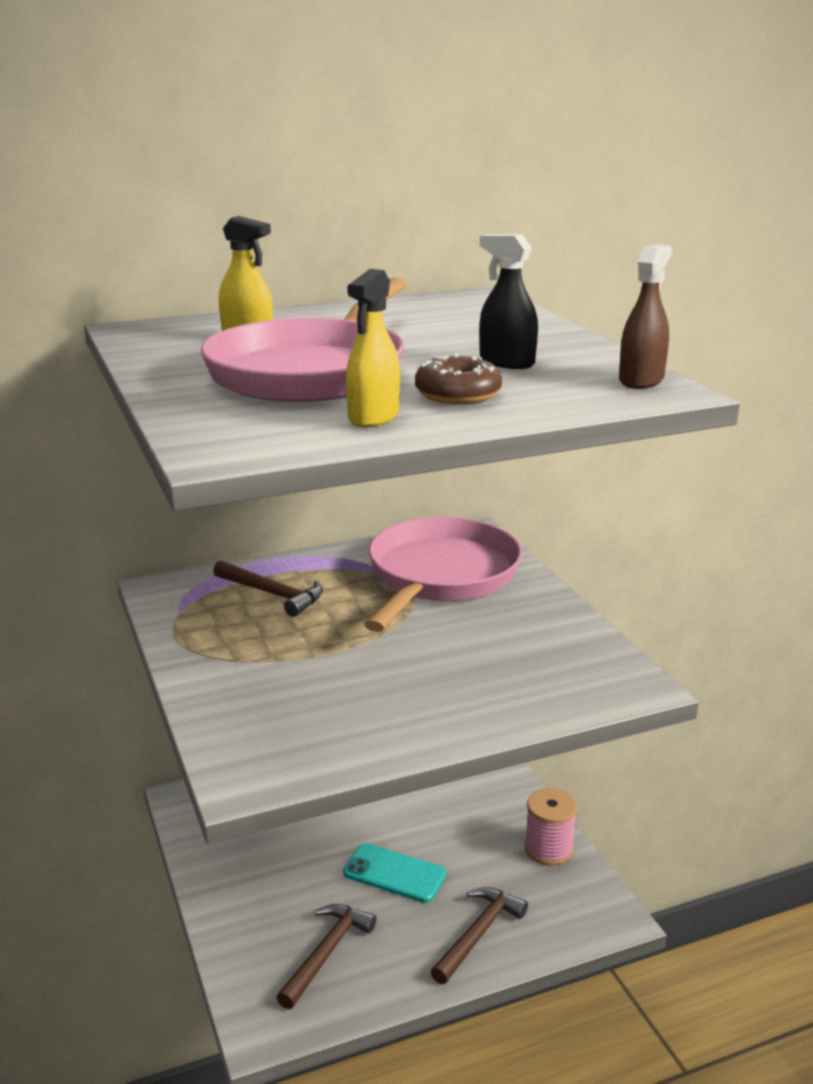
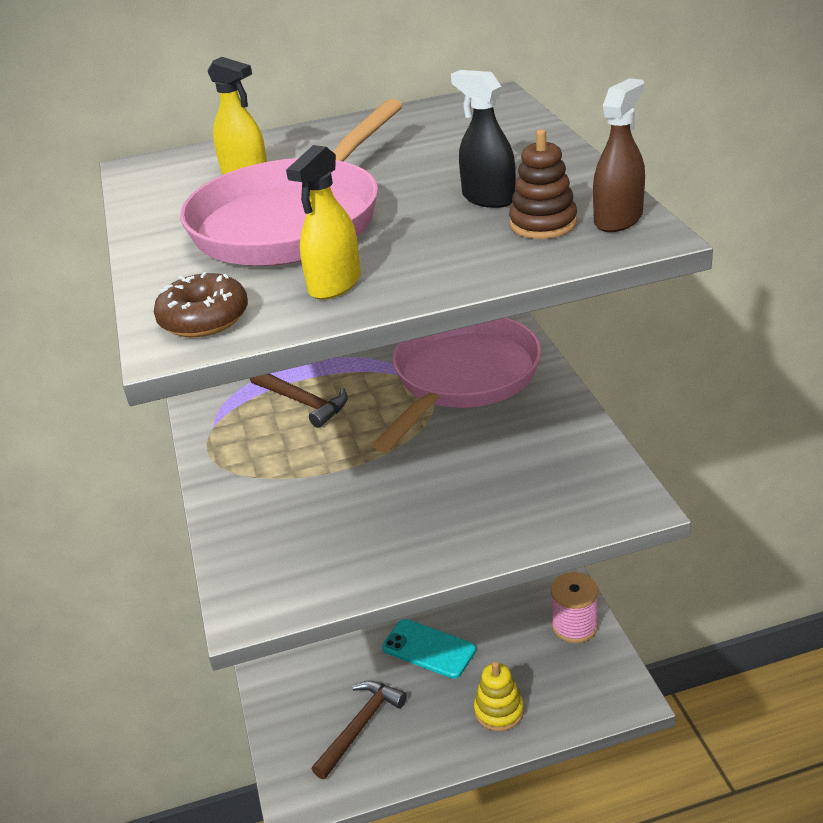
camera: 10 degrees right, 10 degrees up
(457, 395) = (425, 249): brown donut -> brown donut (204, 319)
(478, 934) = (499, 711): brown hammer -> yellow stacking toy
(568, 381) = (543, 224): none -> brown stacking toy

